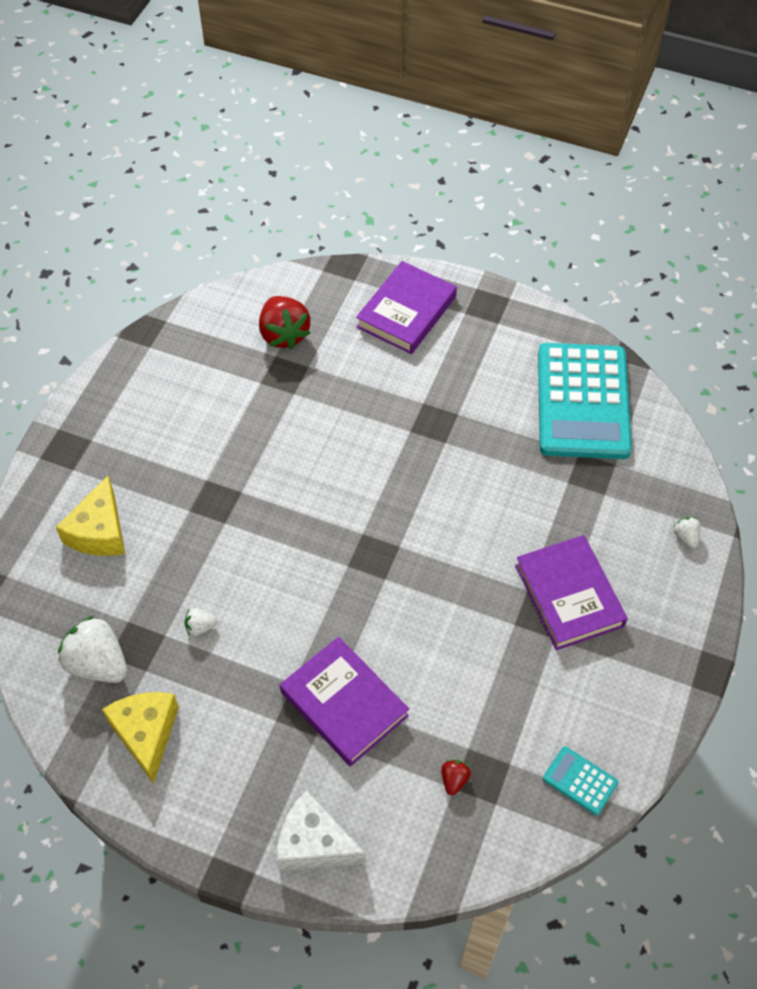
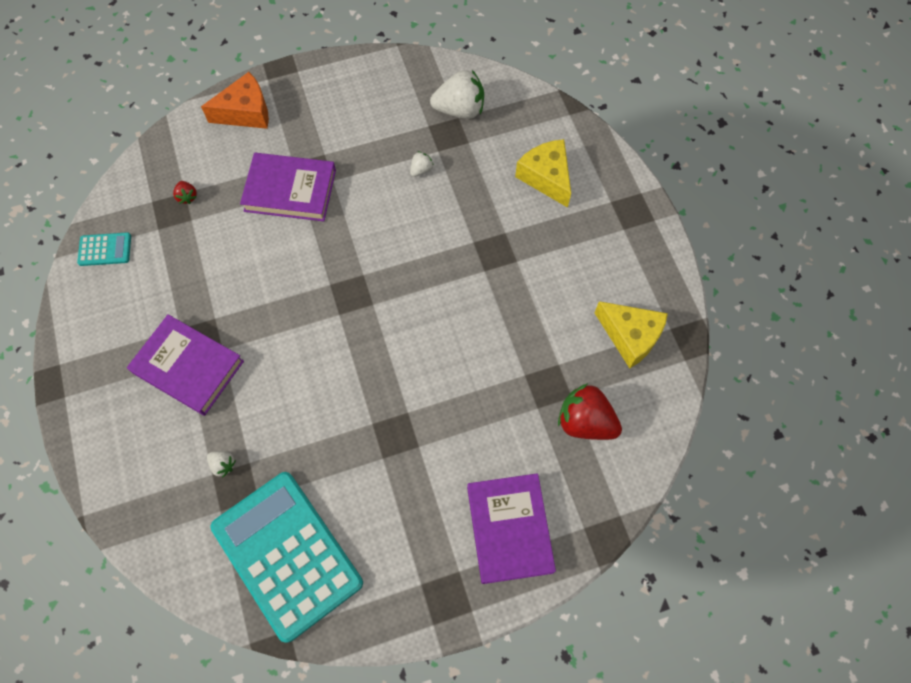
camera: 140 degrees right, 10 degrees up
(146, 734) = (393, 97): yellow cheese -> yellow cheese (630, 336)
(314, 843) = (246, 112): white cheese -> orange cheese
(685, 537) = (123, 484): white strawberry -> white strawberry (223, 465)

